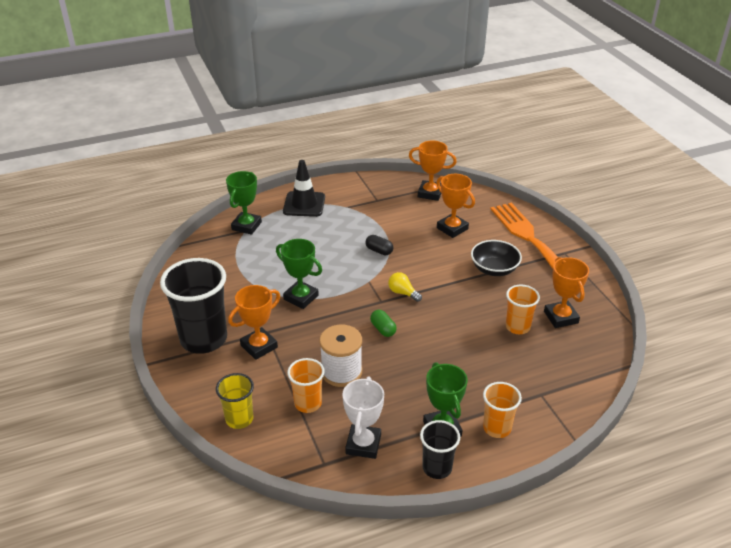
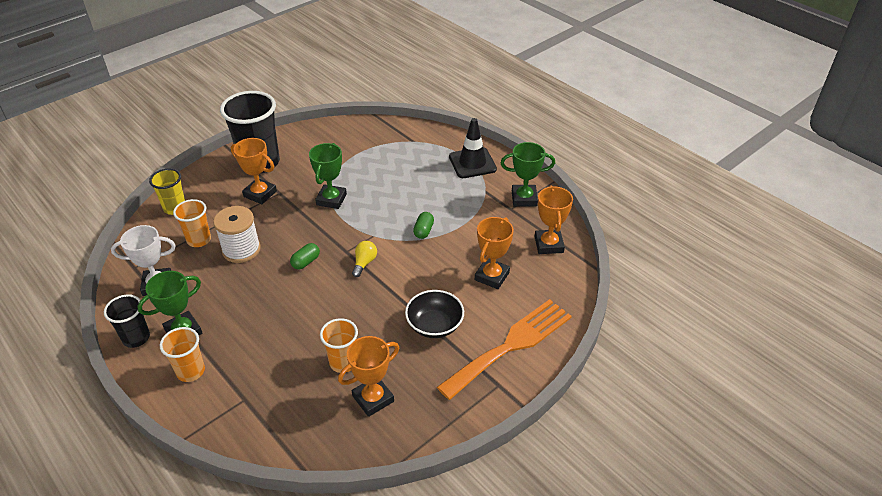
camera: 70 degrees right, 5 degrees up
(246, 226) = (419, 139): green trophy -> green trophy (524, 198)
(379, 251) = (423, 231): black capsule -> green capsule

